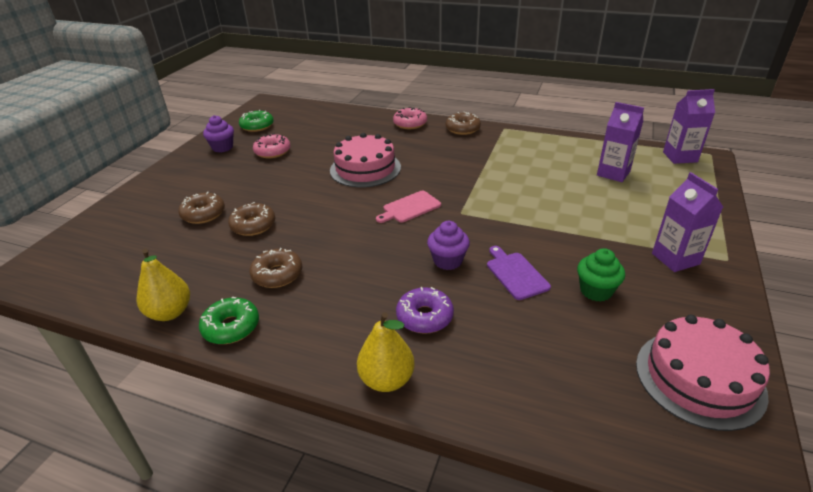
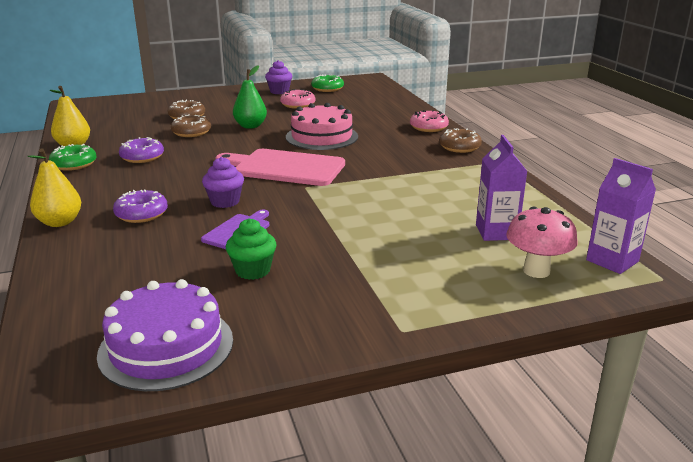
camera: 50 degrees right, 10 degrees down
(277, 274) = (142, 157): brown donut -> purple donut
(288, 190) = (250, 126): none -> green pear
(410, 208) = (285, 168): pink cutting board -> pink cutting board, size x1.89
(675, 259) = (362, 299): purple carton -> none
(676, 183) = (536, 271): none -> pink mushroom
(699, 378) = (166, 346): pink cake -> purple cake

